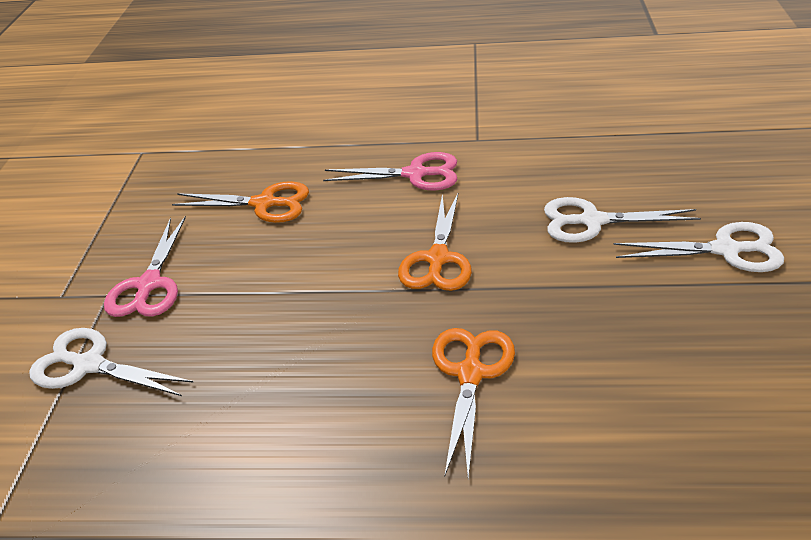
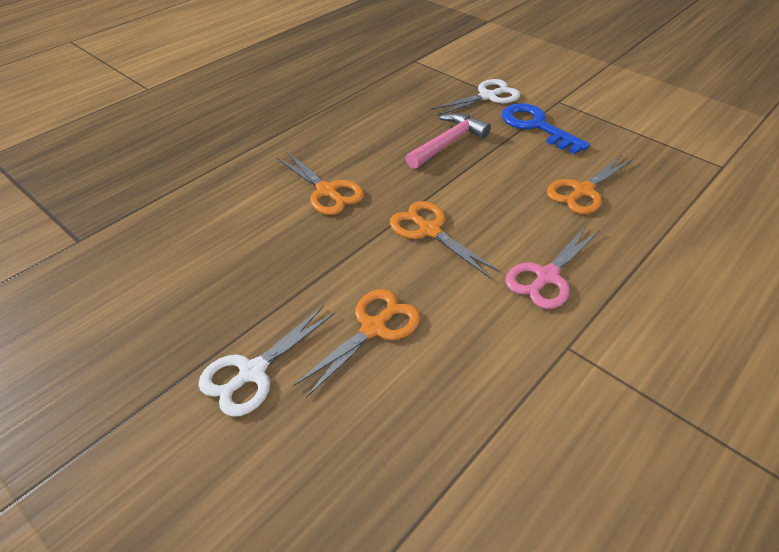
camera: 125 degrees right, 5 degrees up
(149, 285) = (536, 126): pink scissors -> blue key
(255, 335) = (448, 143): none -> pink hammer
(592, 221) = (374, 328): white scissors -> orange scissors

